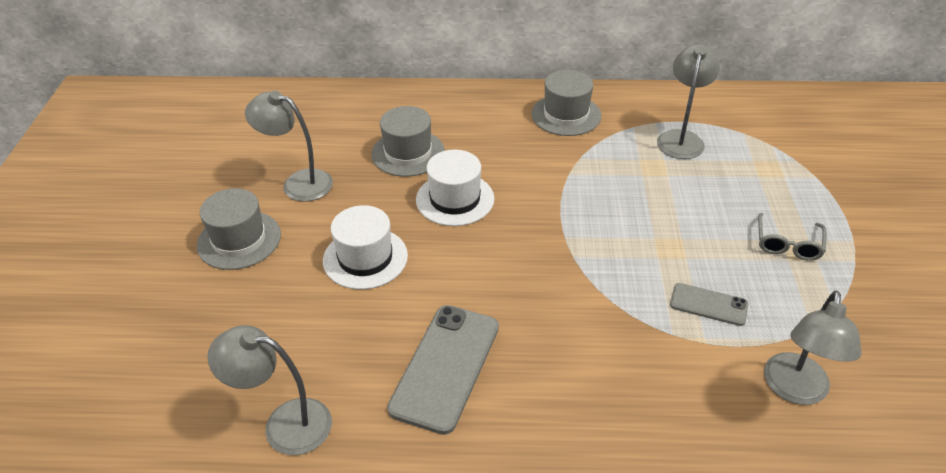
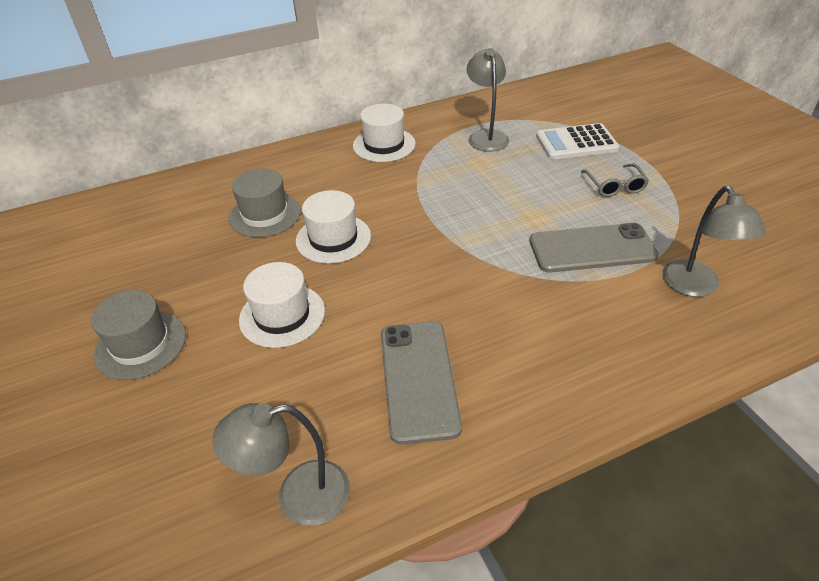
camera: 25 degrees left, 0 degrees up
(298, 183) = (172, 273): grey lamp -> none
(566, 115) = (384, 145): grey hat -> white hat
(708, 304) = (592, 249): grey phone -> grey phone, size x1.85
(780, 178) = (576, 143): none -> white calculator

